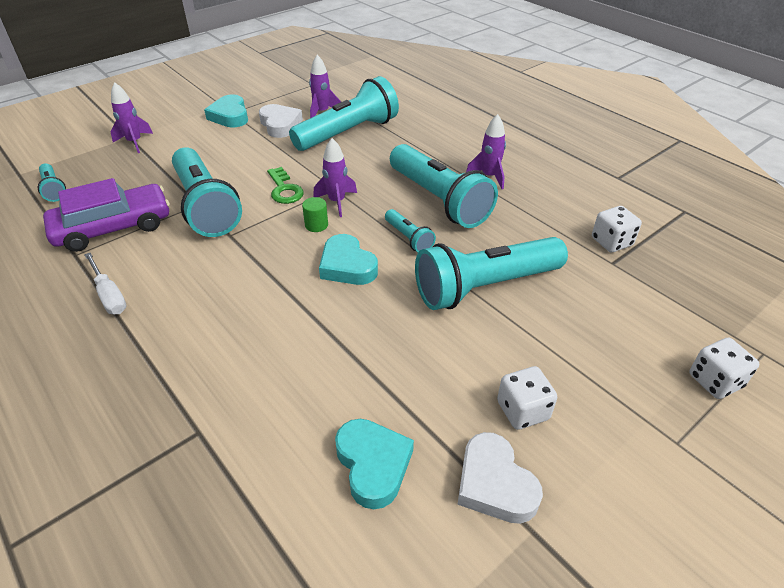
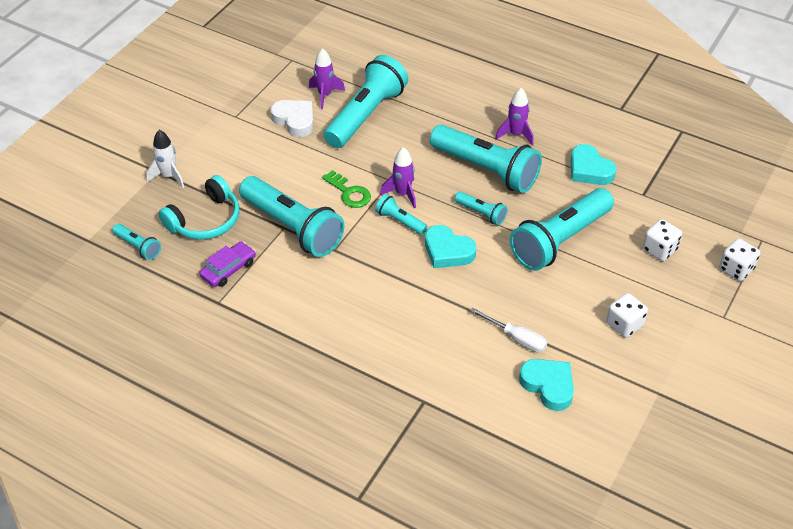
camera: 20 degrees left, 5 degrees up
(109, 295) = (279, 327): white screwdriver -> white screwdriver (516, 338)
(113, 227) = (228, 269): purple car -> purple car, size x0.57
(132, 182) = (205, 220): none -> turquoise headphones
(135, 142) = (169, 176): purple rocket -> white rocket
(230, 116) = (237, 121): turquoise heart -> turquoise heart (589, 170)
(316, 225) = (400, 221): green cylinder -> turquoise flashlight
(494, 484) = (626, 374): white heart -> none
(611, 242) = (636, 175): white dice -> white dice (659, 249)

